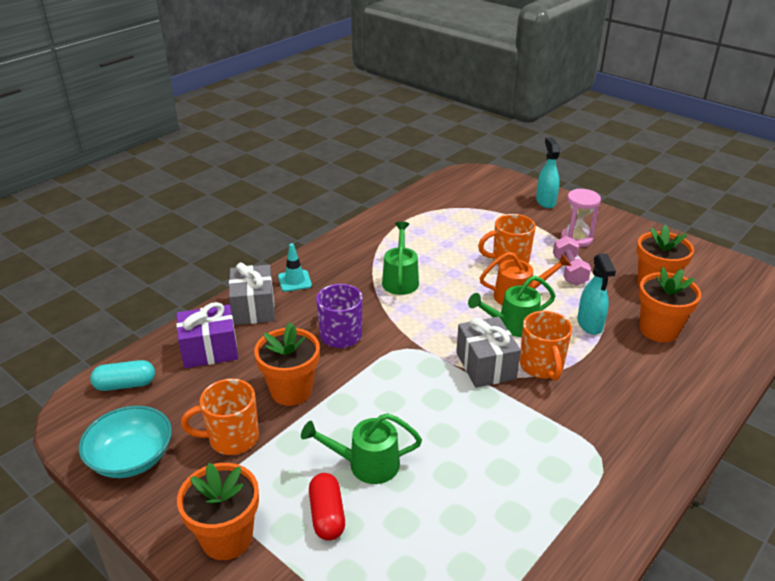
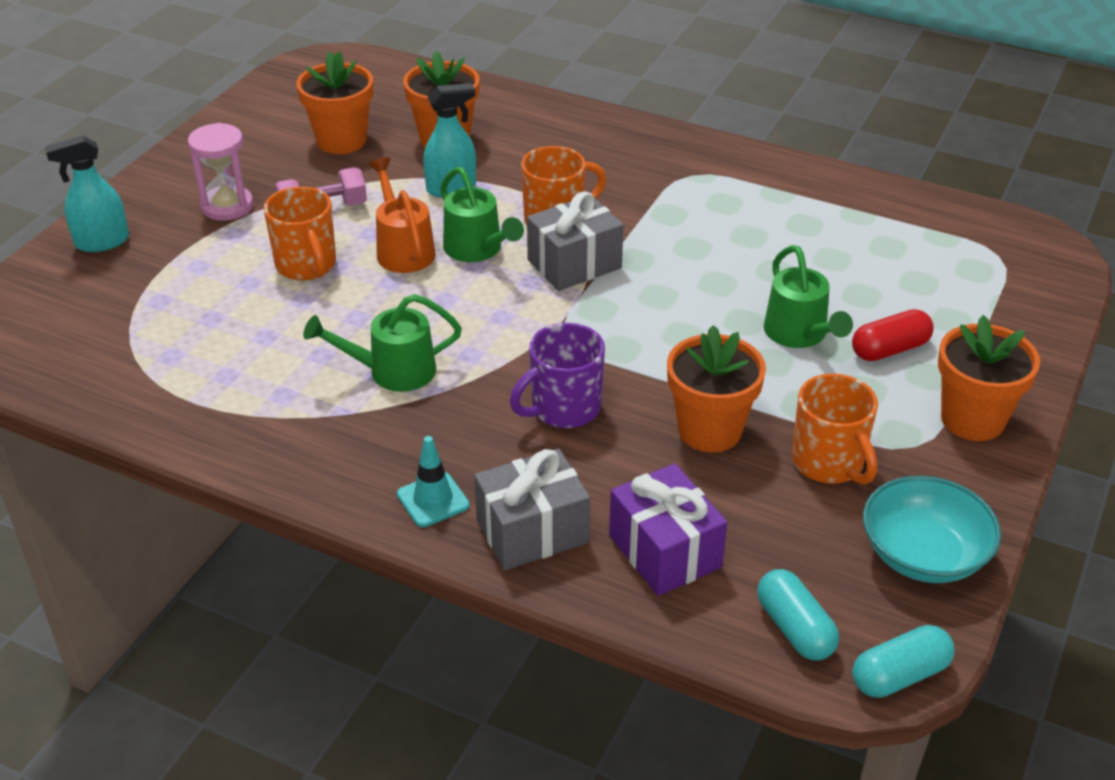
camera: 105 degrees left, 5 degrees up
(65, 416) = (899, 675): none -> turquoise capsule

